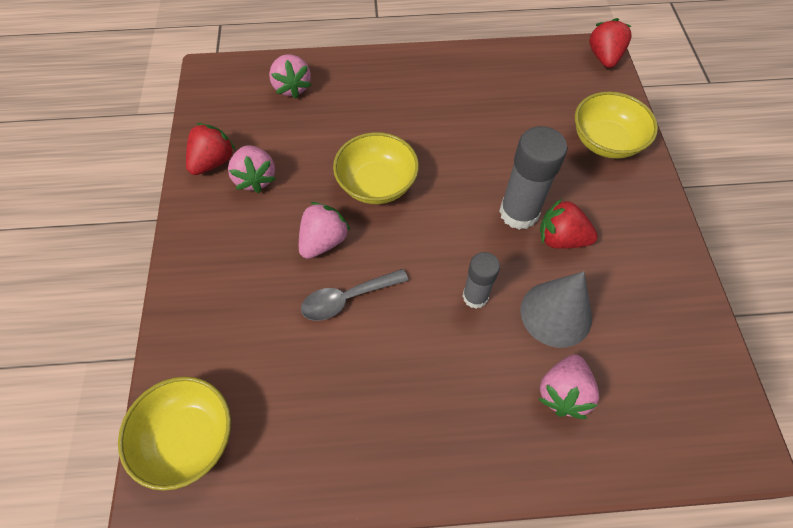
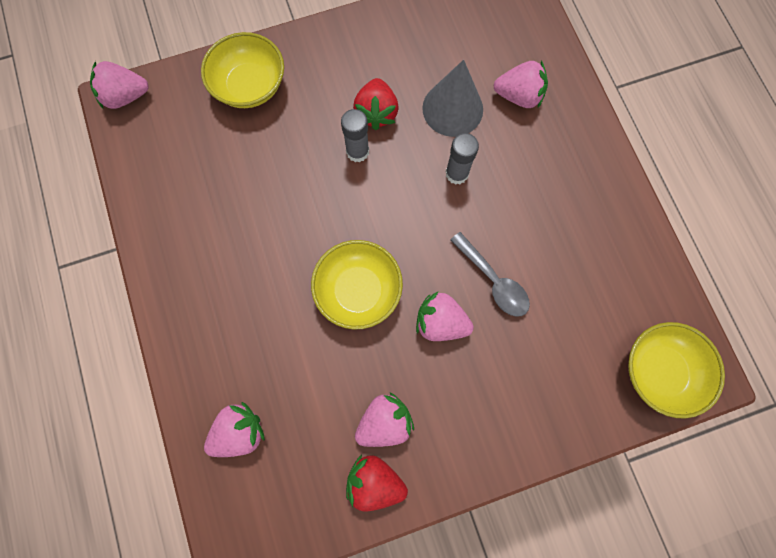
camera: 105 degrees left, 15 degrees up
(519, 213) = (357, 151): grey glue stick -> grey glue stick, size x0.61
(604, 57) = (126, 96): red strawberry -> pink strawberry

